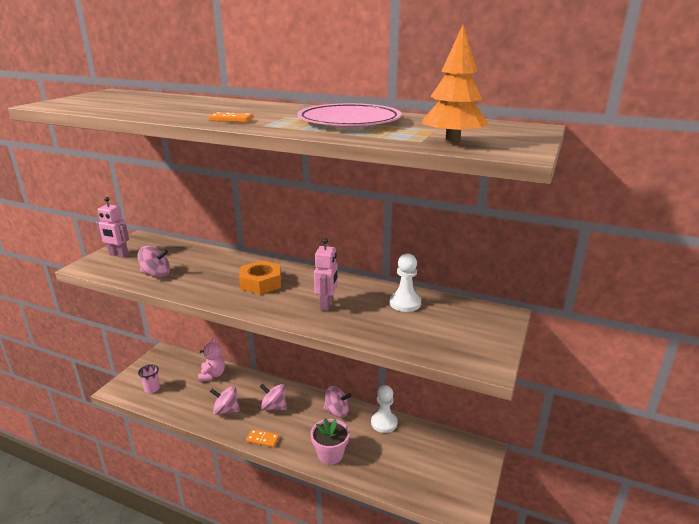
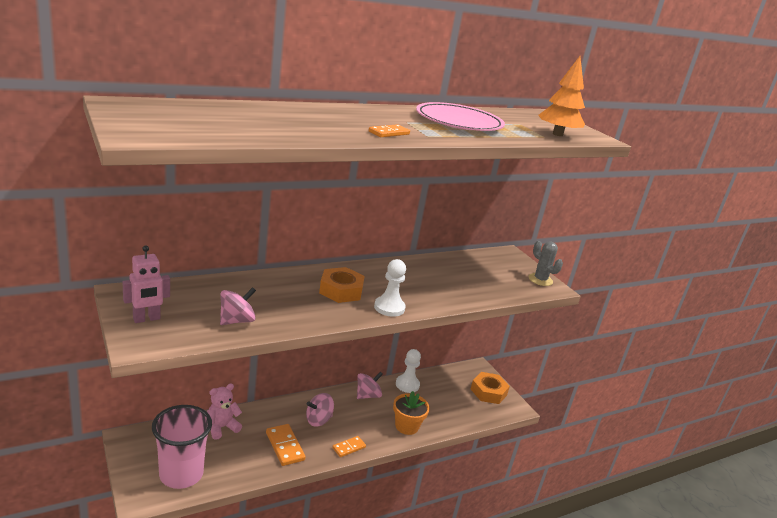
camera: 55 degrees left, 0 degrees up
(152, 389) = (181, 474): pink cup -> pink cup, size x2.24
(212, 375) = (222, 427): pink teddy bear -> pink teddy bear turned 75 degrees counterclockwise
(226, 410) = (285, 446): pink spinning top -> orange domino
(327, 305) = (417, 288): pink robot -> none
(330, 454) = (407, 426): pink flower pot -> orange flower pot
(405, 303) = (455, 267): white pawn -> white pawn (389, 308)
(458, 477) = (488, 392): none -> orange nut
(486, 351) = (540, 280): none -> grey cactus

